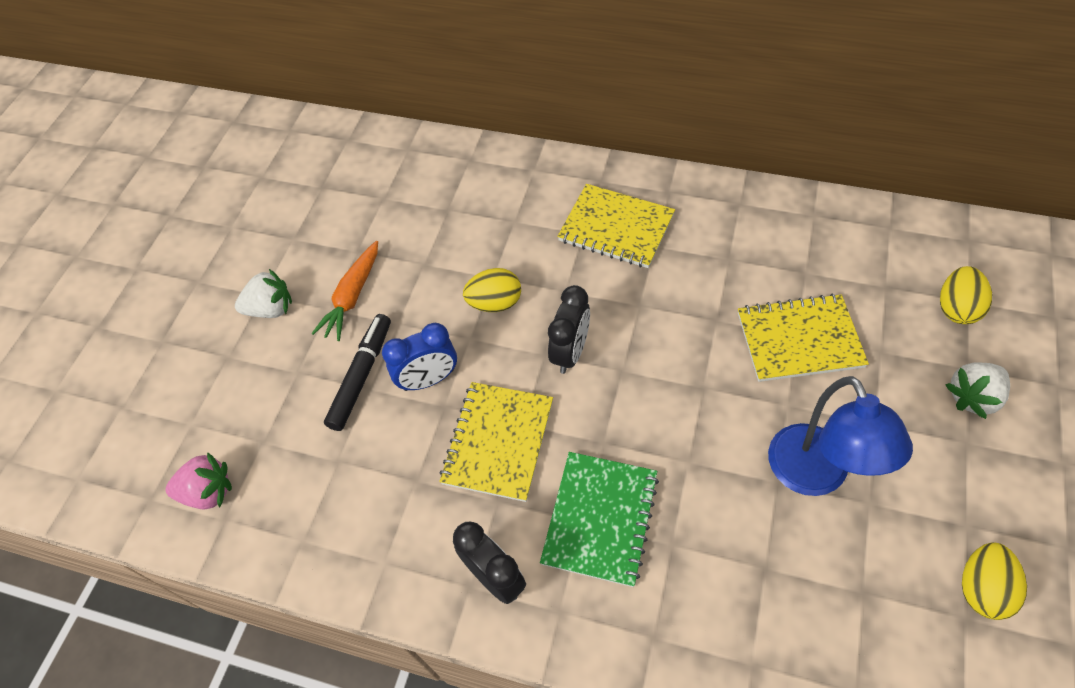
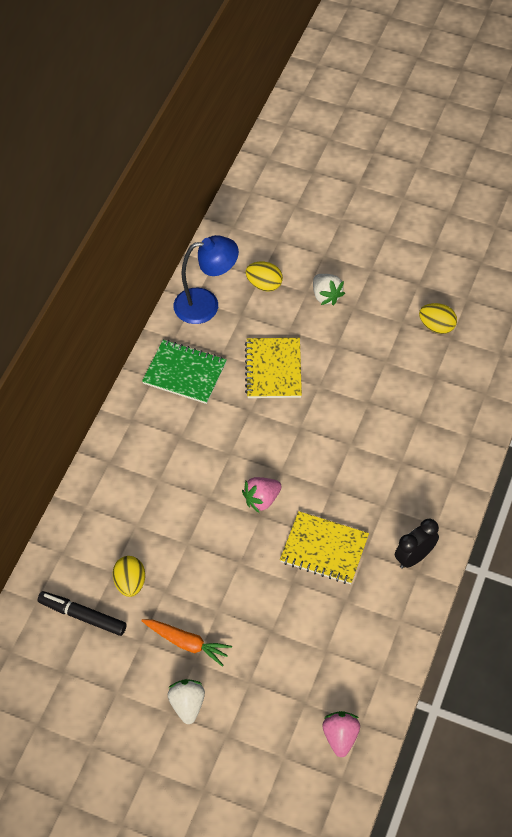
camera: 90 degrees left, 0 degrees up
(362, 376) = (260, 635): black marker -> black marker (82, 616)
(429, 379) = (270, 590): blue clock -> none
(495, 303) = (211, 543): yellow egg -> yellow egg (130, 583)
(570, 352) = (261, 499): black clock -> pink strawberry
(600, 519) = (382, 497): green notebook -> green notebook (184, 373)
(616, 228) = (158, 458): yellow notebook -> none
(815, 476) = (366, 383): blue lamp -> blue lamp (206, 305)

